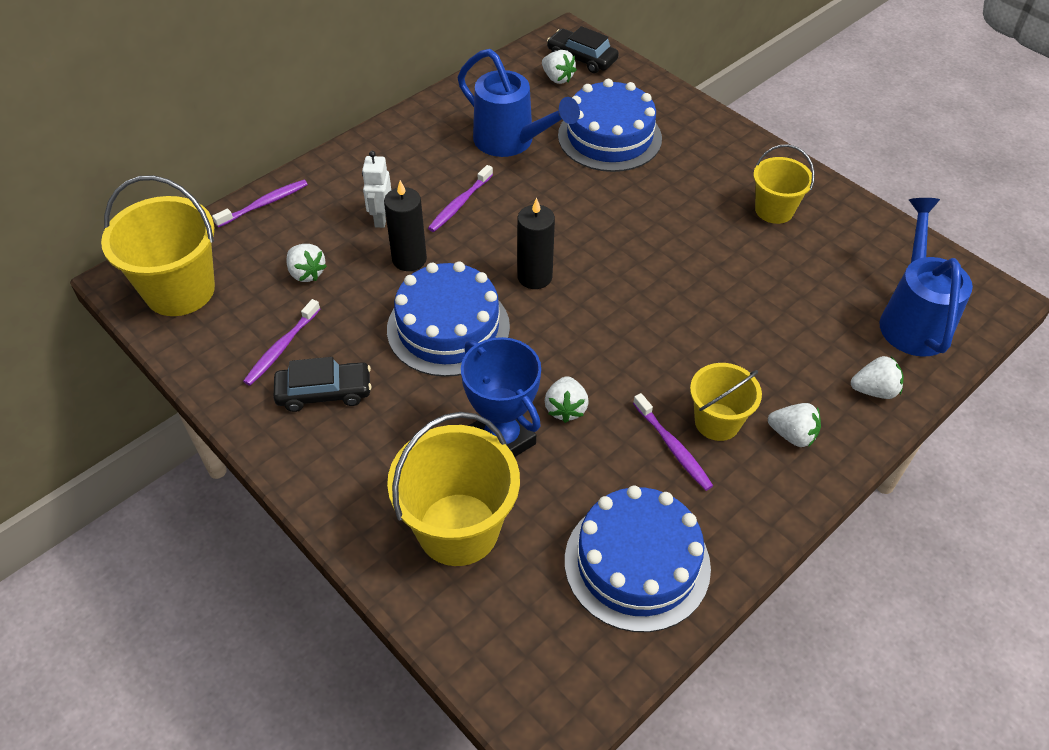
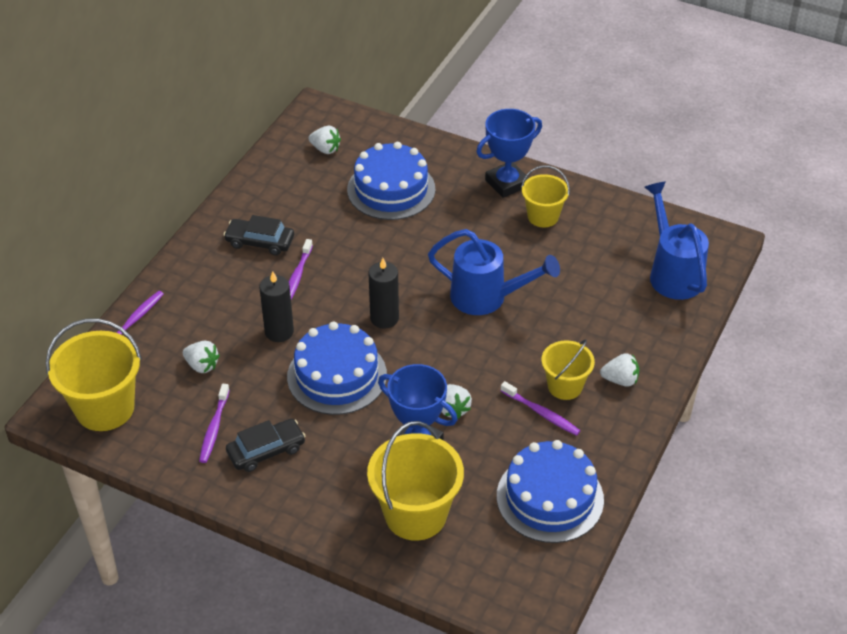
camera: 20 degrees left, 5 degrees down
(381, 218) = (239, 305): white robot -> none
(511, 142) = (313, 214): blue watering can -> blue watering can (486, 298)
(582, 58) = (337, 126): black car -> black car (260, 242)
(746, 162) = (507, 183): none -> blue trophy
(874, 390) = (664, 332): white strawberry -> none

